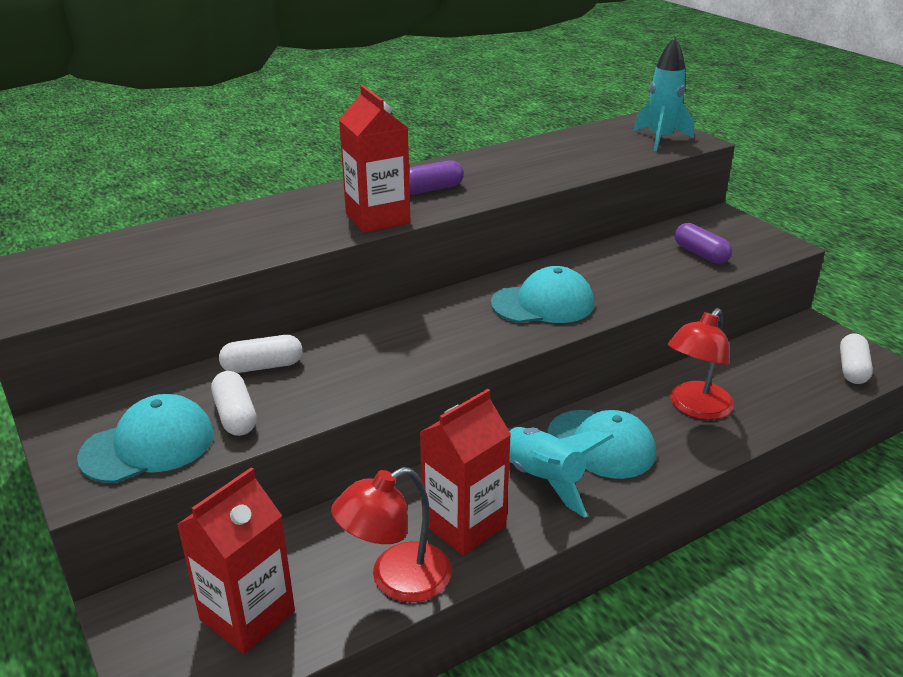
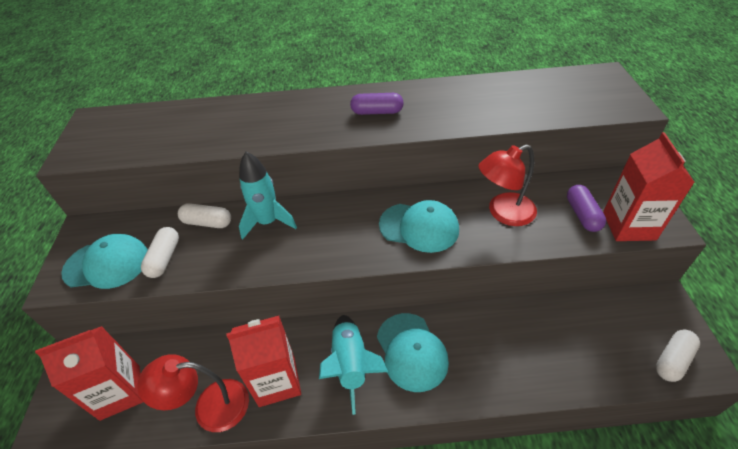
camera: 30 degrees right, 15 degrees up
(377, 218) = (319, 132): red carton -> red carton (628, 226)
(660, 139) = (601, 99): turquoise rocket -> turquoise rocket (268, 222)
(695, 408) = (505, 346): red lamp -> red lamp (503, 213)

